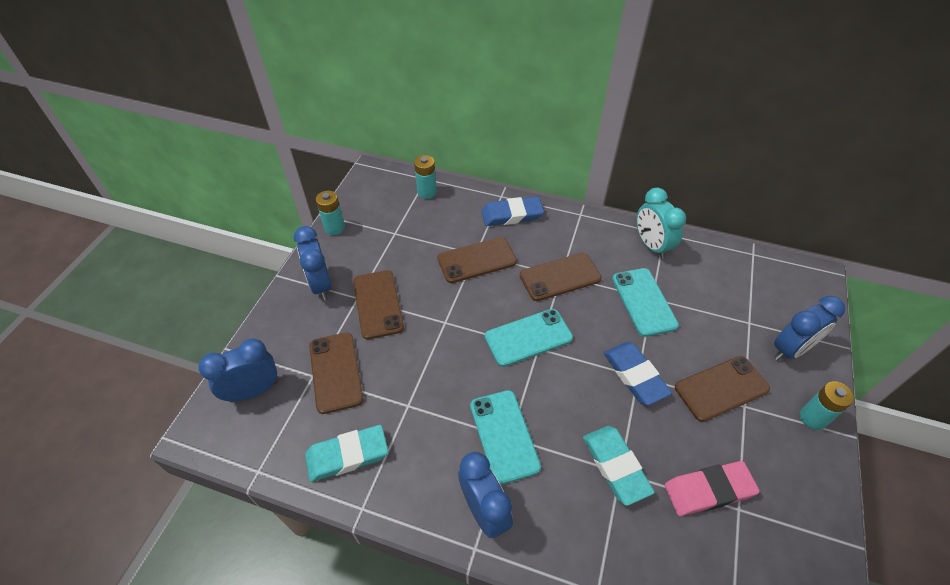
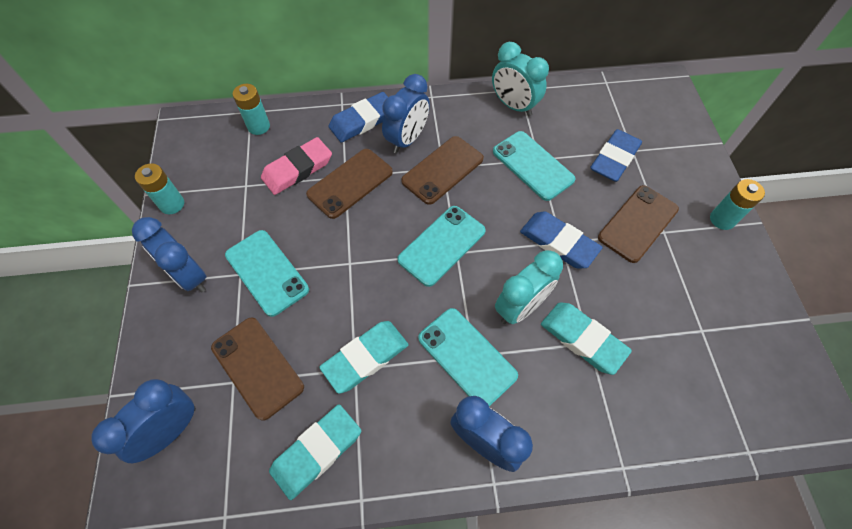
camera: 25 degrees left, 10 degrees up
(378, 304) = (266, 272): brown phone -> turquoise phone
(421, 400) = (365, 358): none -> turquoise eraser
(572, 415) = (520, 307): none -> turquoise clock
(708, 490) = (670, 324): pink eraser -> pink eraser (297, 169)
(727, 323) = (614, 159): none -> blue eraser
(790, 350) = (677, 163): blue clock -> blue clock (407, 139)

